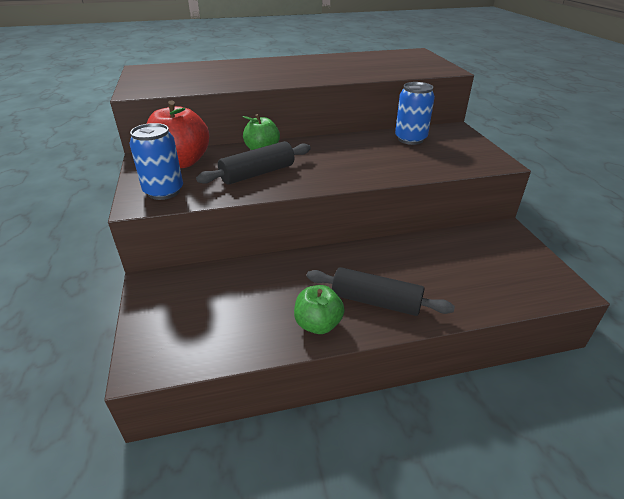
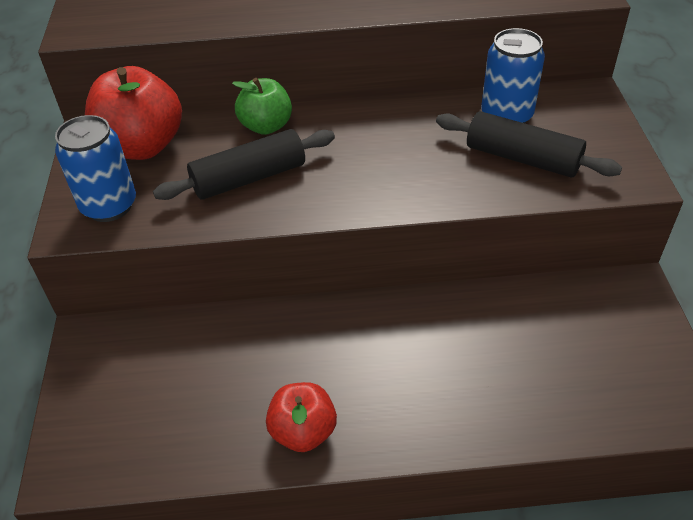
camera: 10 degrees right, 10 degrees up
(318, 324) = (303, 431): green apple -> red apple
(376, 301) = (393, 401): black rolling pin -> black rolling pin (522, 158)

